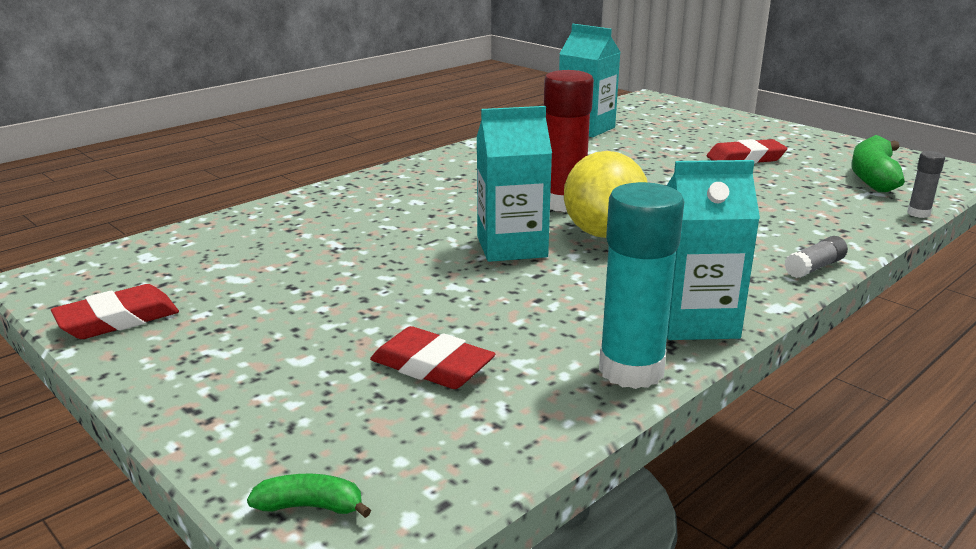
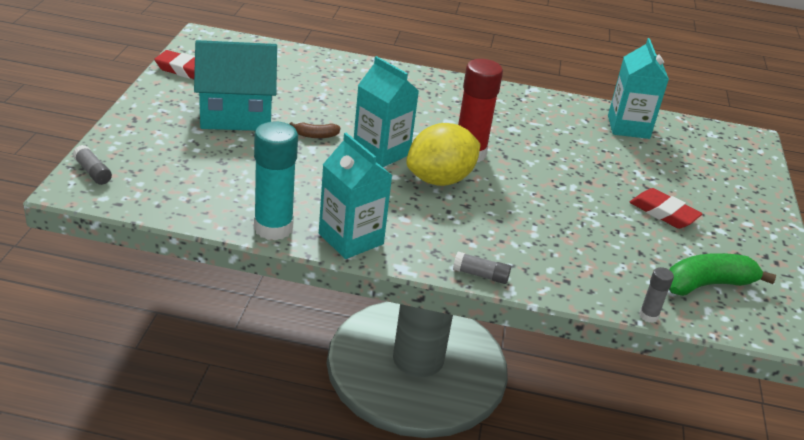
camera: 50 degrees right, 10 degrees up
(306, 316) = (236, 116): none -> turquoise house
(311, 506) = (92, 172): green banana -> grey glue stick
(427, 275) = (316, 135): none -> brown banana
(432, 366) = (222, 167): red eraser -> none

